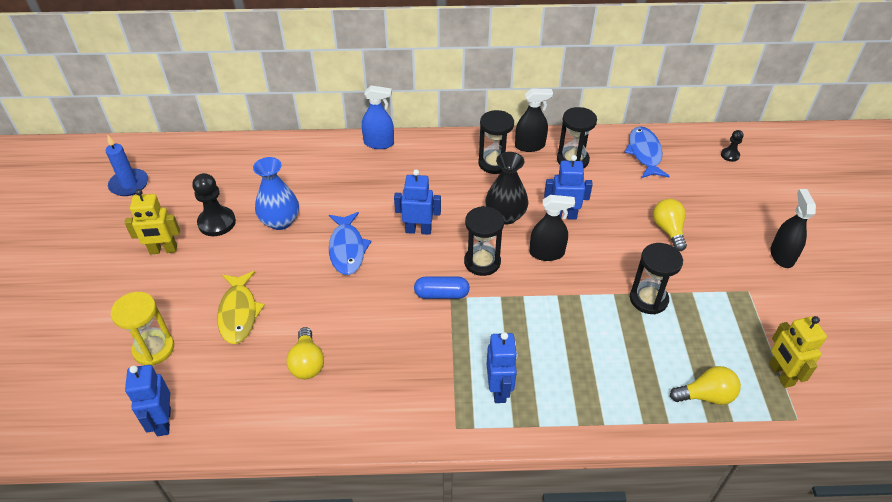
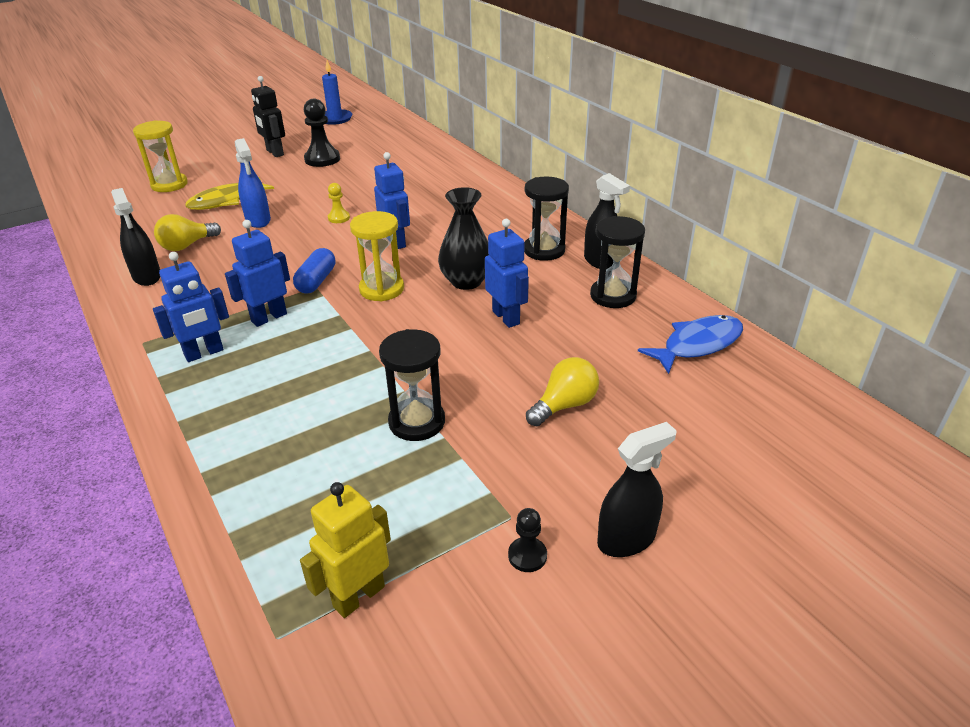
camera: 60 degrees right, 10 degrees down
(163, 250) = (274, 153): yellow robot -> black robot
(163, 422) = (98, 212): blue robot -> blue robot (269, 317)
(280, 221) = (347, 180): blue vase -> none
(347, 249) = (339, 218): blue fish -> yellow pawn
(379, 143) = (498, 186): blue spray bottle -> blue spray bottle (258, 220)
(441, 294) = (316, 281): blue capsule -> blue capsule turned 45 degrees clockwise
(482, 262) = (381, 289): black hourglass -> yellow hourglass
(546, 253) = (431, 324): black spray bottle -> black spray bottle (147, 276)
(706, 396) = (274, 520): yellow light bulb -> none
(730, 155) = (801, 424): black pawn -> black pawn (527, 556)

